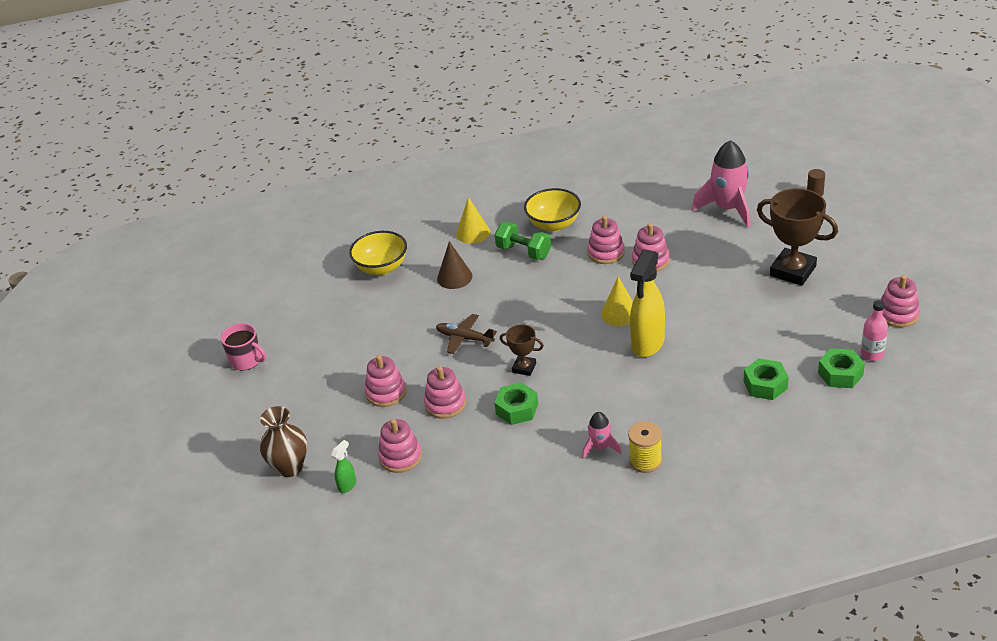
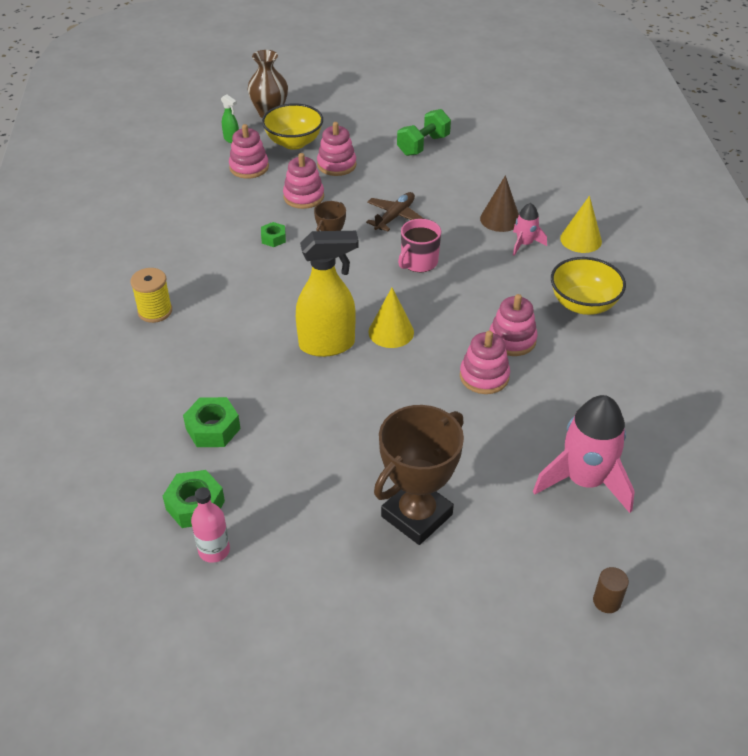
camera: 95 degrees right, 5 degrees up
(246, 360) = (416, 96): pink mug -> pink mug (418, 262)
(381, 268) = (532, 173): yellow bowl -> yellow bowl (294, 142)
(517, 409) = (273, 238): green nut -> green nut, size x0.61
(523, 252) = (532, 273): green dumbbell -> green dumbbell (423, 145)
(600, 447) = (191, 284): pink rocket -> pink rocket (524, 244)
(647, 344) = (328, 345): yellow spray bottle -> yellow spray bottle turned 135 degrees clockwise
(898, 314) = (279, 609): pink stacking toy -> none

